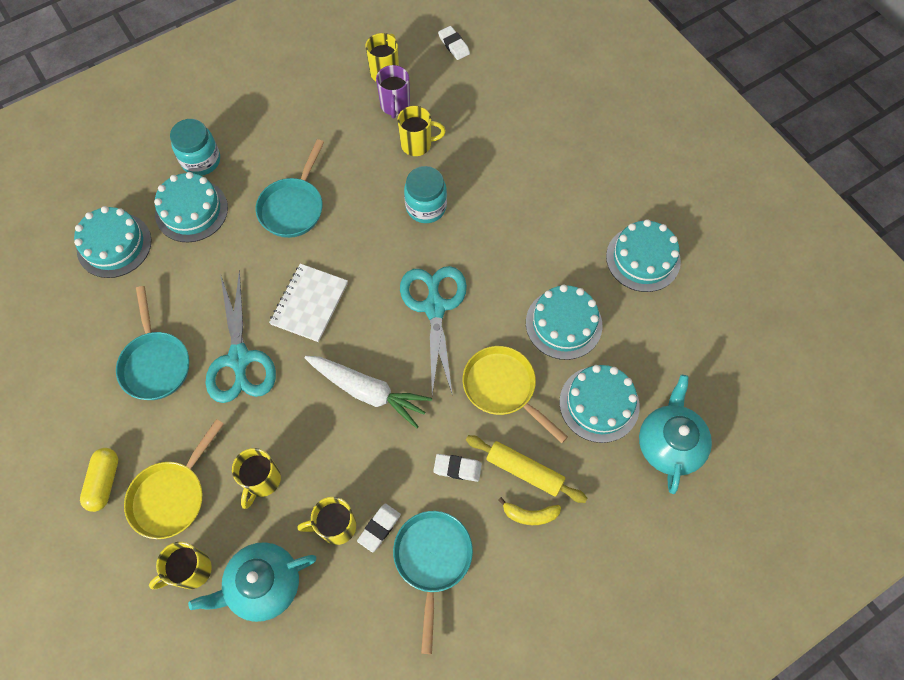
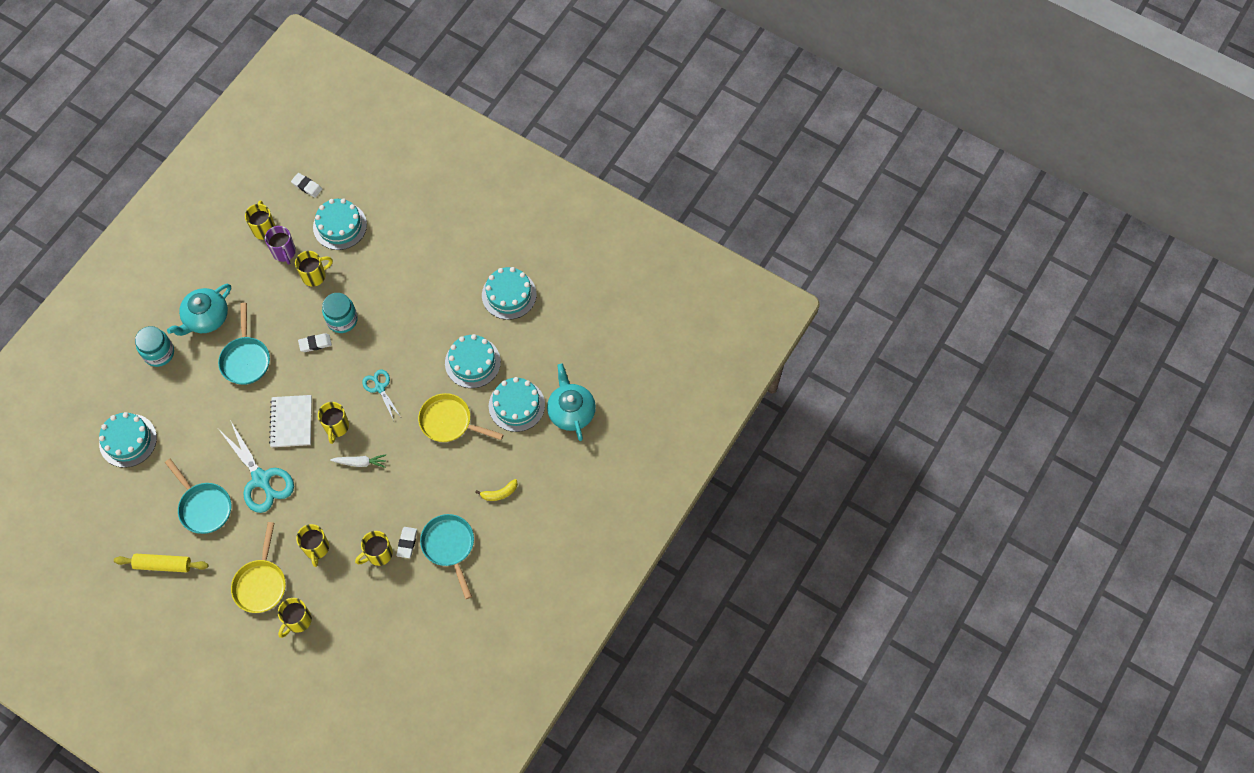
camera: 25 degrees left, 0 degrees up
(104, 482) = (210, 595): yellow capsule -> none
(191, 210) = (172, 392): turquoise cake -> turquoise cake (340, 226)
(263, 585) = (348, 608): turquoise teapot -> turquoise teapot (206, 318)
(360, 333) = (336, 427): none -> yellow mug
(368, 392) = (360, 462): white carrot -> white carrot, size x0.57
(434, 307) = (380, 388): turquoise scissors -> turquoise scissors, size x0.56
(457, 468) = (441, 485): white eraser -> white eraser (315, 344)
(524, 471) = (485, 468): yellow rolling pin -> yellow rolling pin (163, 565)

